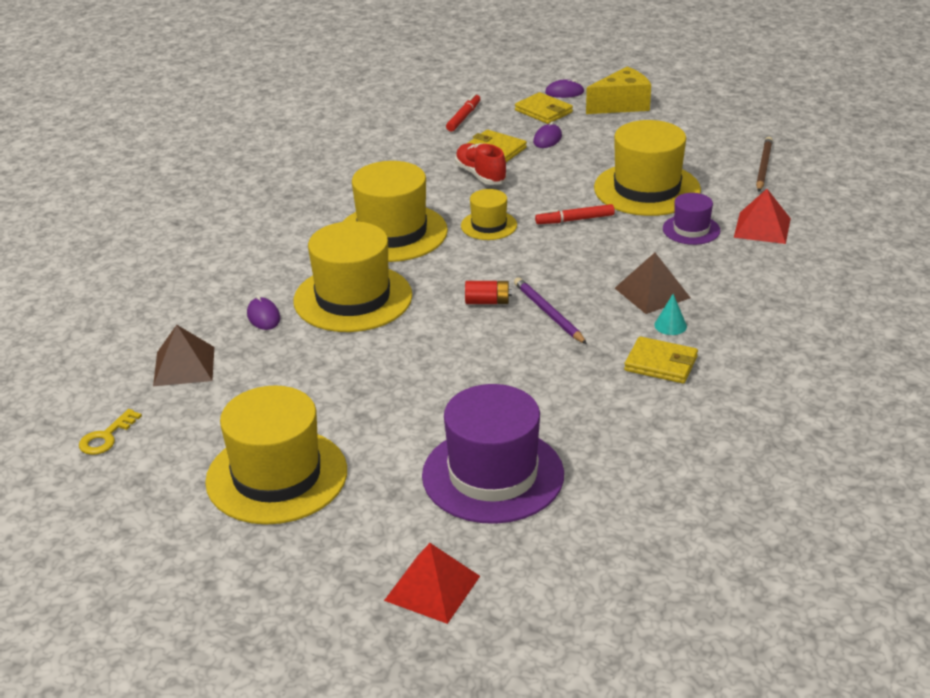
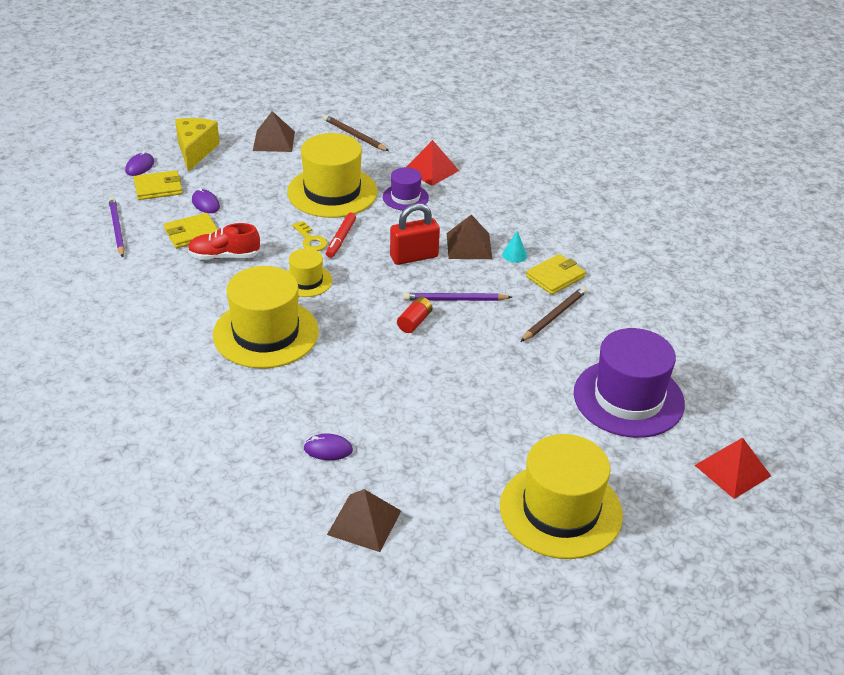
camera: 65 degrees left, 5 degrees up
(106, 437) = (435, 605): yellow key -> yellow key (310, 240)
(353, 298) = (346, 389): yellow hat -> none
(463, 117) = (117, 229): red marker -> purple pencil
(588, 383) = (554, 316): none -> brown pencil
(593, 267) = (414, 257): none -> red padlock
(692, 132) = (274, 141): none -> brown pyramid

